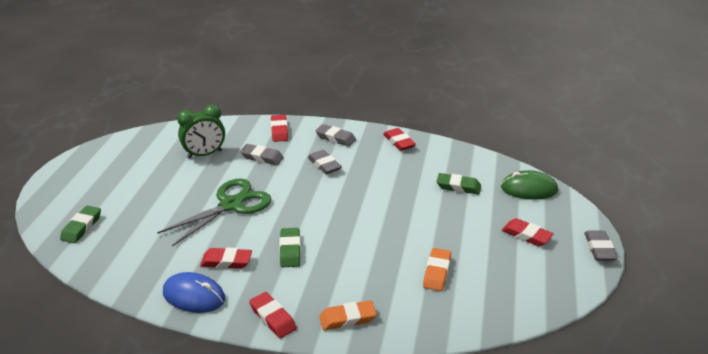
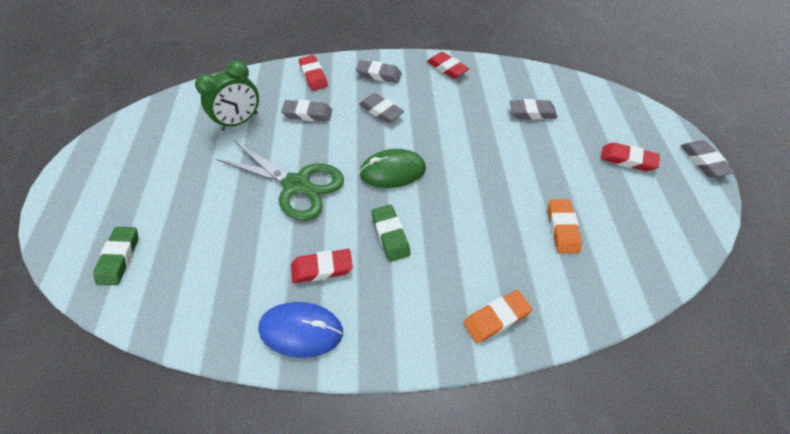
camera: 15 degrees left, 20 degrees up
(231, 205) = (296, 185): green scissors -> green scissors turned 90 degrees clockwise
(273, 318) = (410, 340): red eraser -> none
(458, 187) = (532, 112): green eraser -> grey eraser
(529, 189) = (601, 102): green mouse -> green mouse (392, 171)

